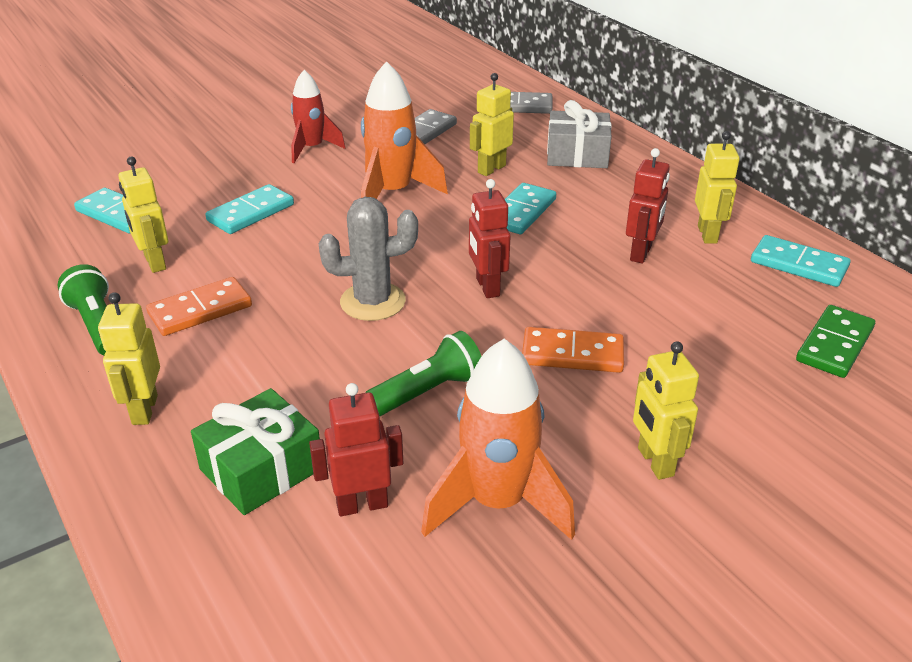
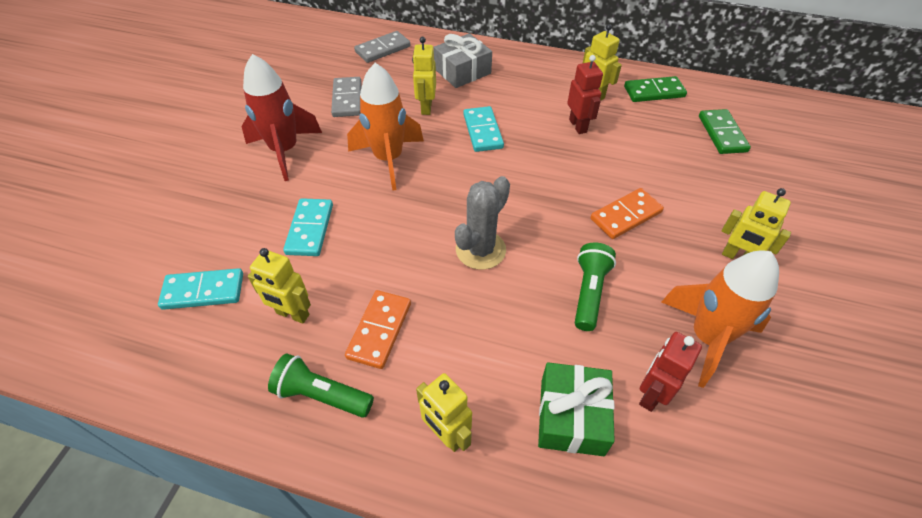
camera: 40 degrees left, 15 degrees up
(312, 149) = (285, 151): red rocket -> red rocket, size x1.53
(487, 287) = (530, 198): red robot -> none
(799, 264) = (654, 92): turquoise domino -> green domino

